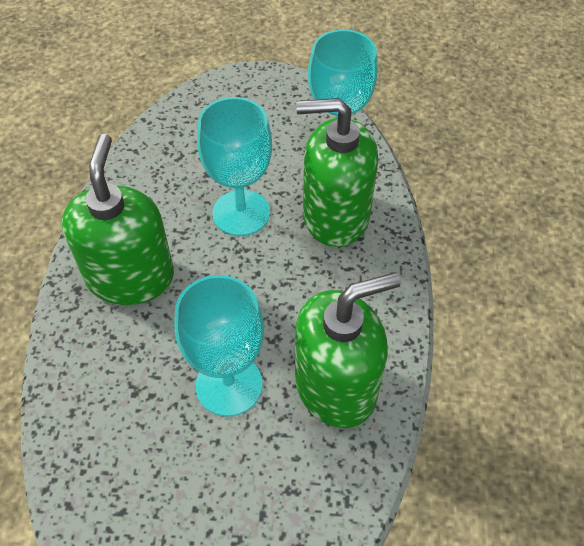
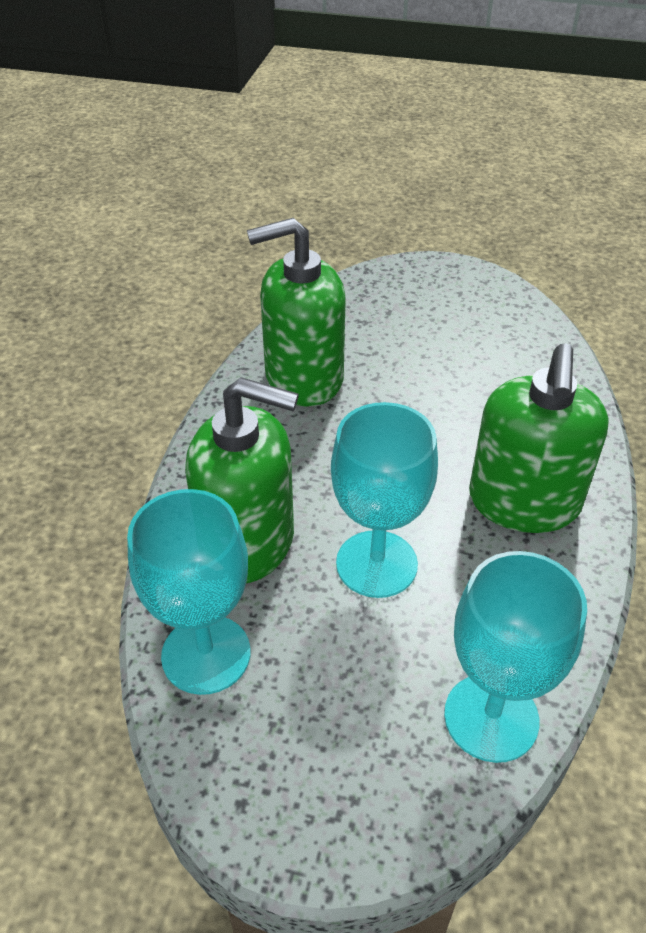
camera: 170 degrees left, 10 degrees down
(229, 385) = (409, 391): turquoise goblet -> turquoise goblet (491, 717)

